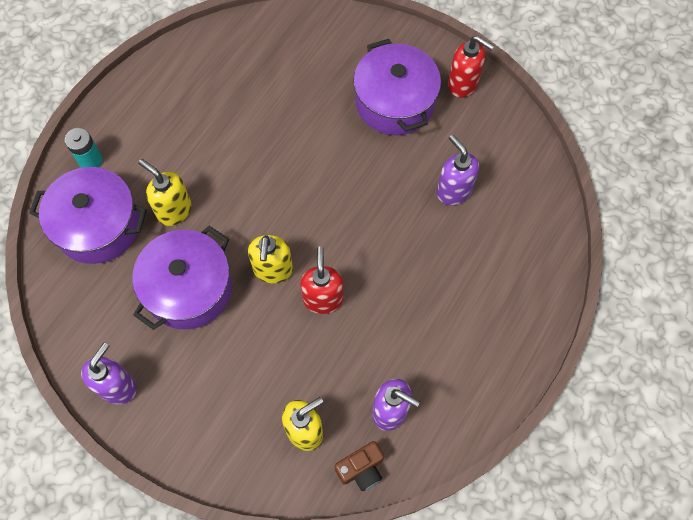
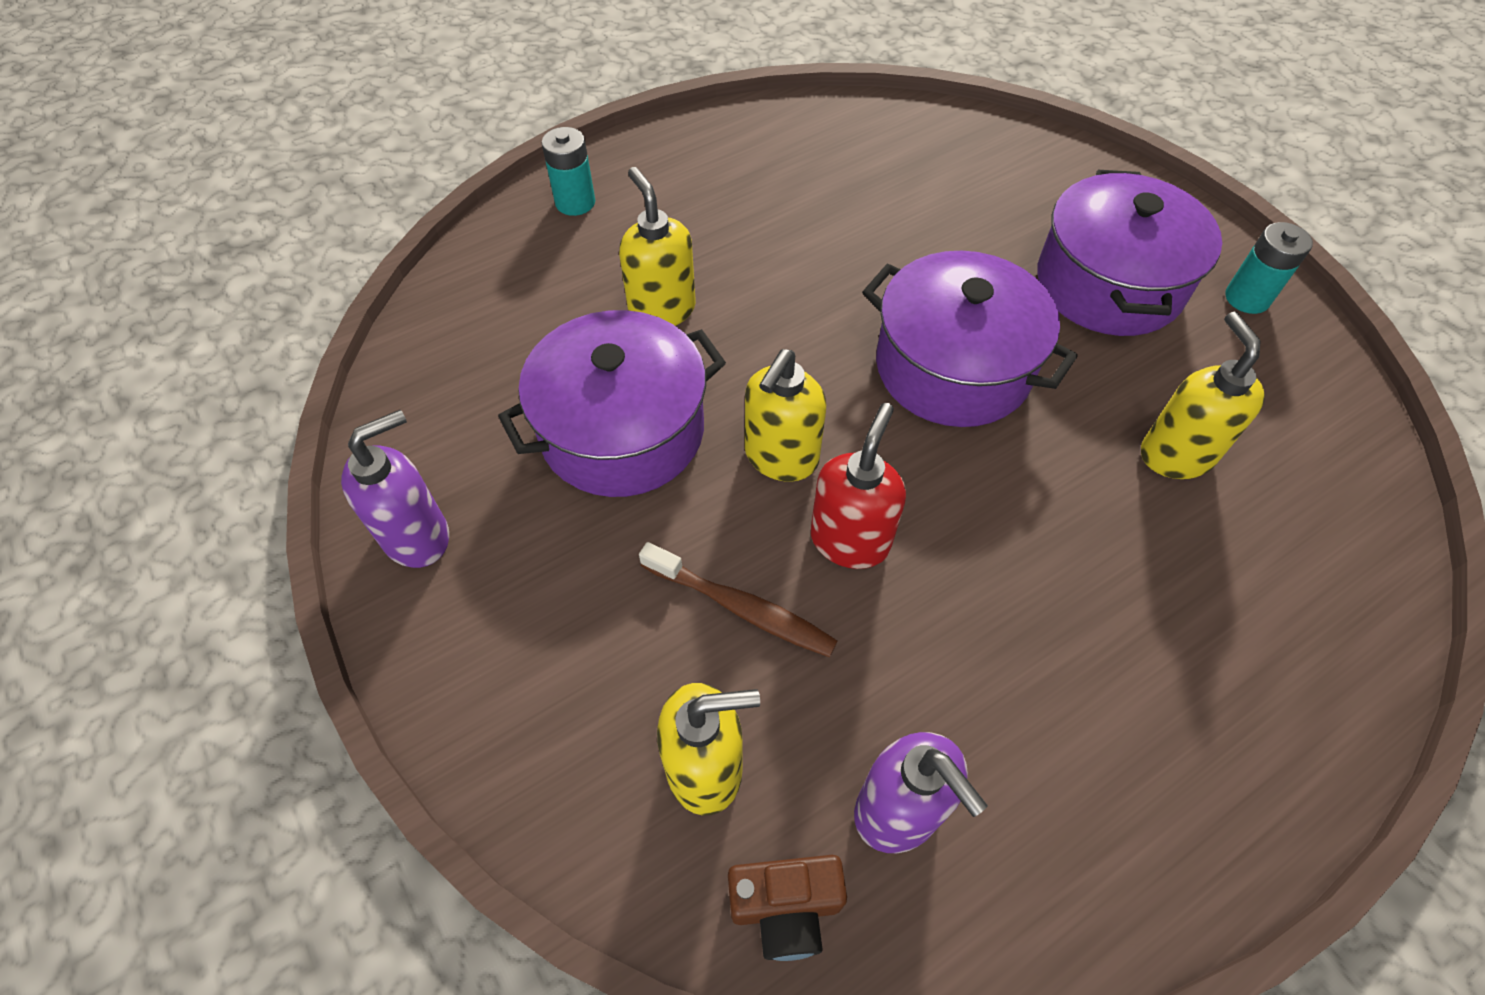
camera: 25 degrees right, 10 degrees down
(98, 226) = (534, 289): purple pot -> purple pot (953, 367)
(288, 353) = (741, 607): none -> brown toothbrush
(453, 191) = (1175, 455): purple soap dispenser -> yellow soap dispenser
(463, 84) = (1247, 298): red soap dispenser -> turquoise battery

